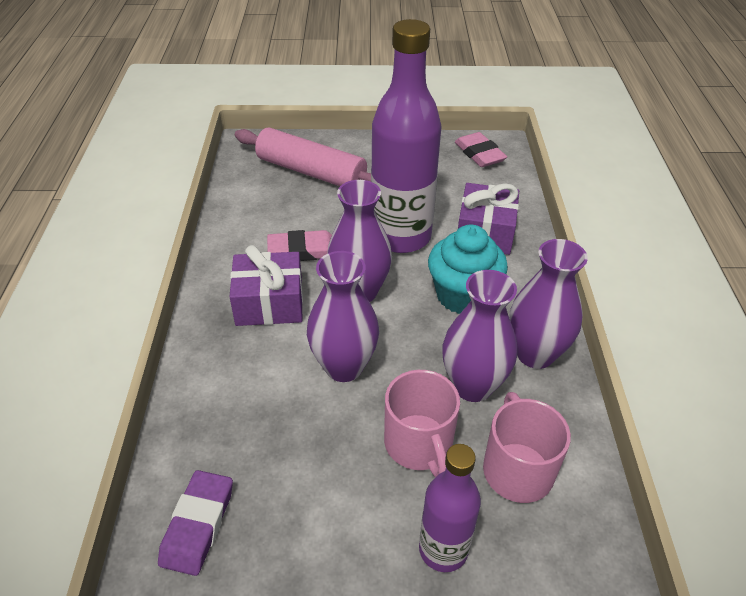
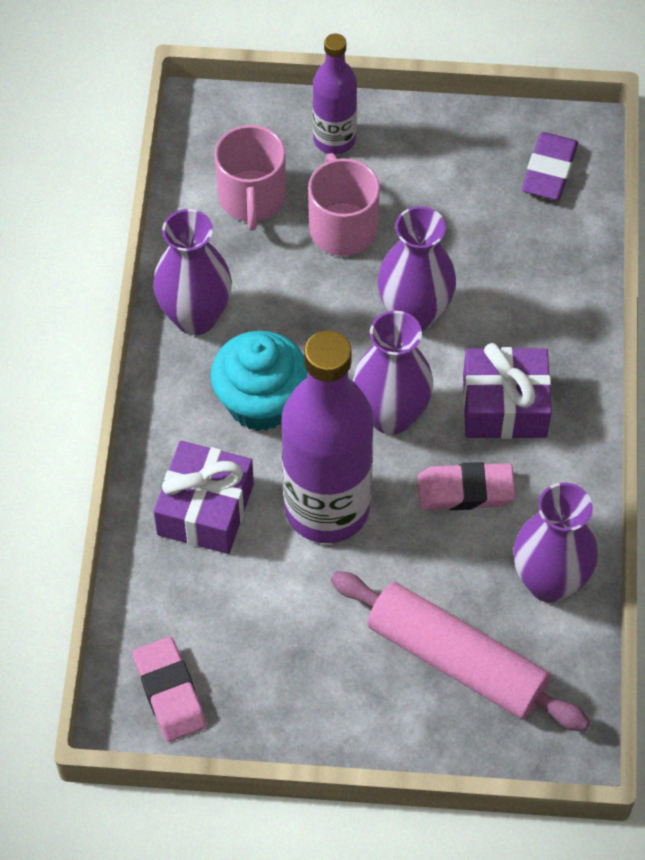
camera: 175 degrees left, 15 degrees up
(472, 386) = (275, 283): purple vase -> purple vase (549, 581)

